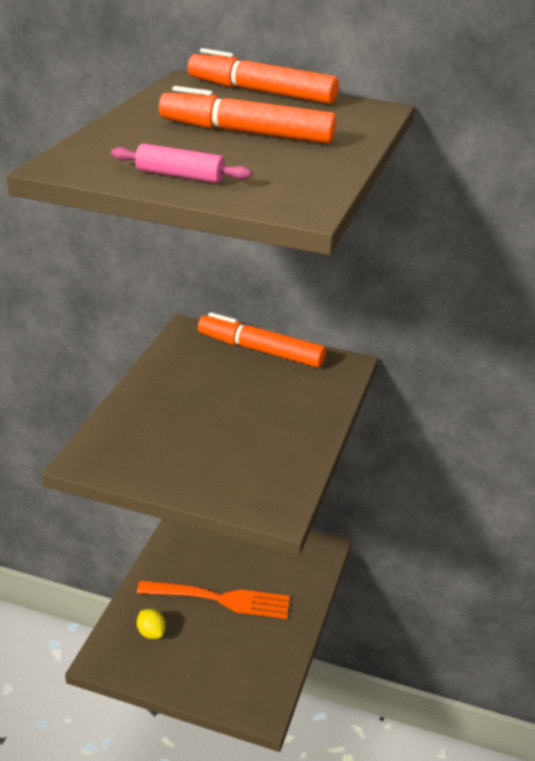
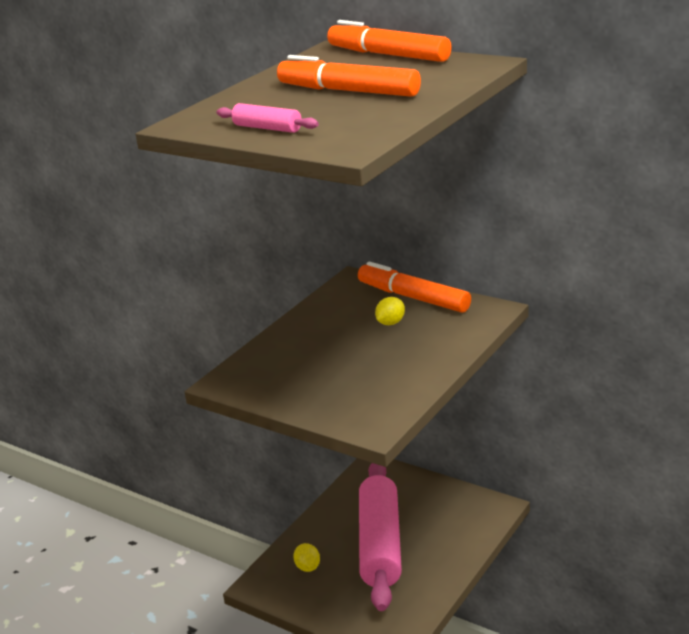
camera: 20 degrees right, 5 degrees down
(220, 599) = (381, 544): orange fork -> pink rolling pin
(247, 381) = (390, 323): none -> yellow lemon

